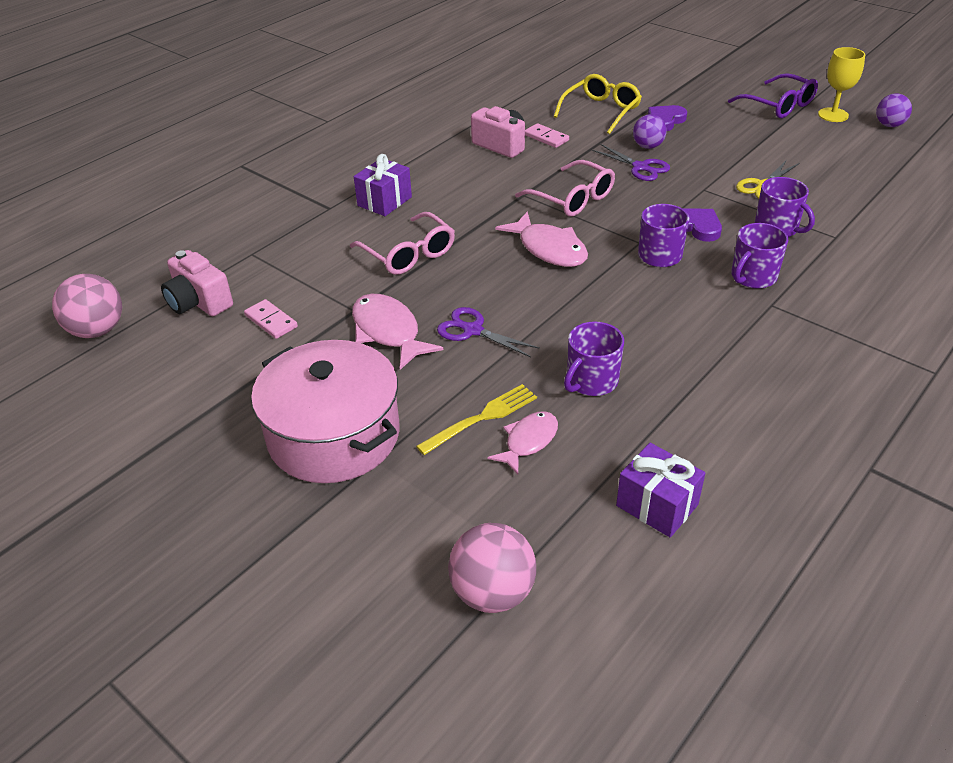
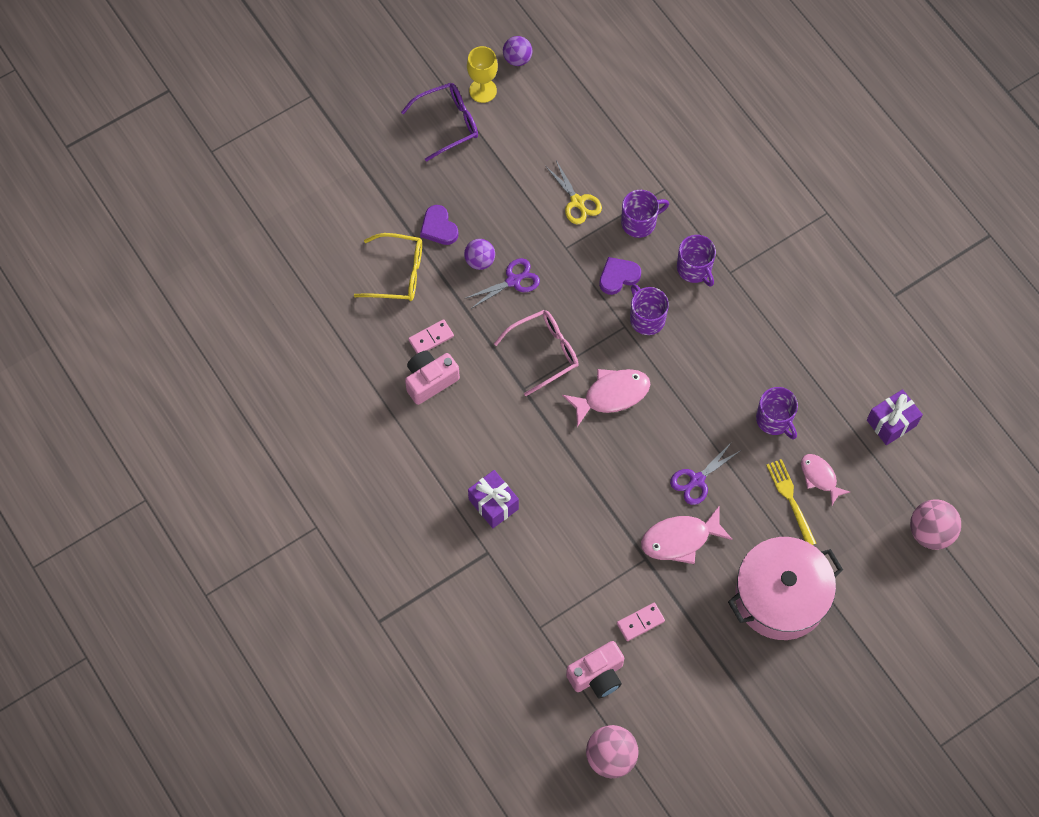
camera: 75 degrees left, 25 degrees up
(409, 254) = (583, 502): pink glasses -> none
(601, 111) = (398, 273): yellow glasses -> yellow glasses turned 135 degrees clockwise

